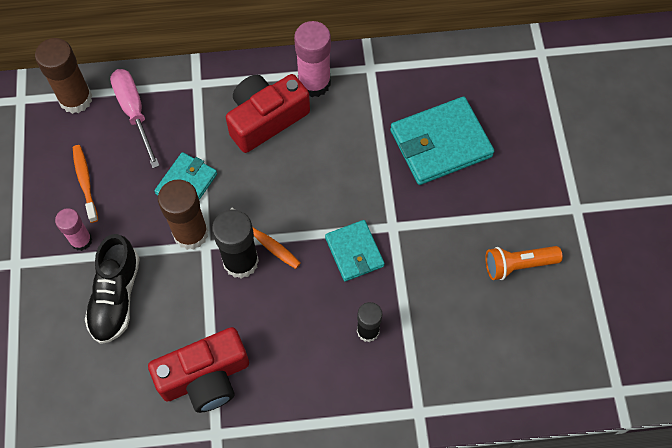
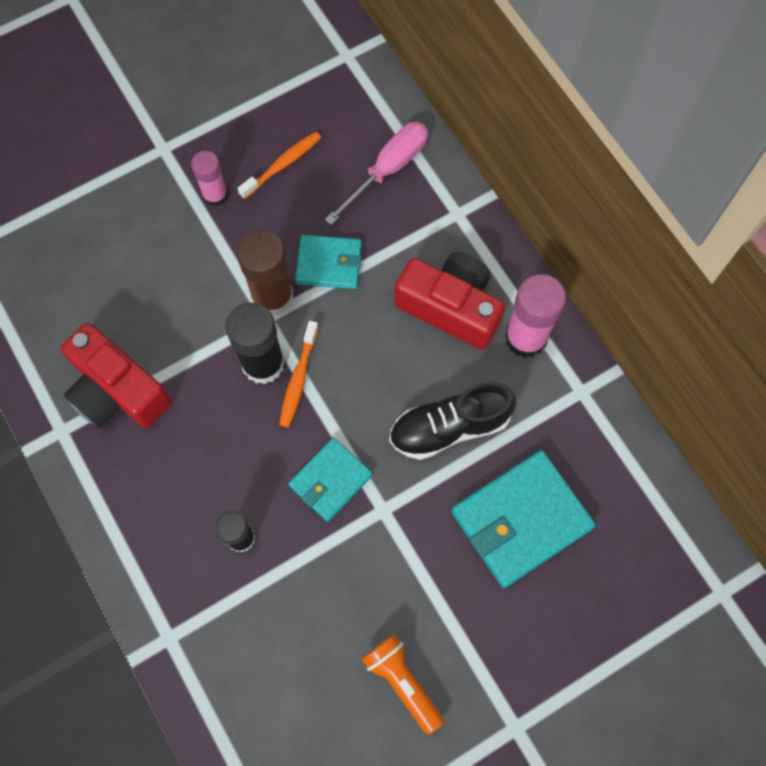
camera: 65 degrees right, 5 degrees up
(76, 99) = (374, 105): brown glue stick -> none
(116, 297) = (168, 260): black shoe -> black shoe (449, 427)
(440, 143) = (521, 519): turquoise wallet -> turquoise wallet turned 75 degrees counterclockwise

